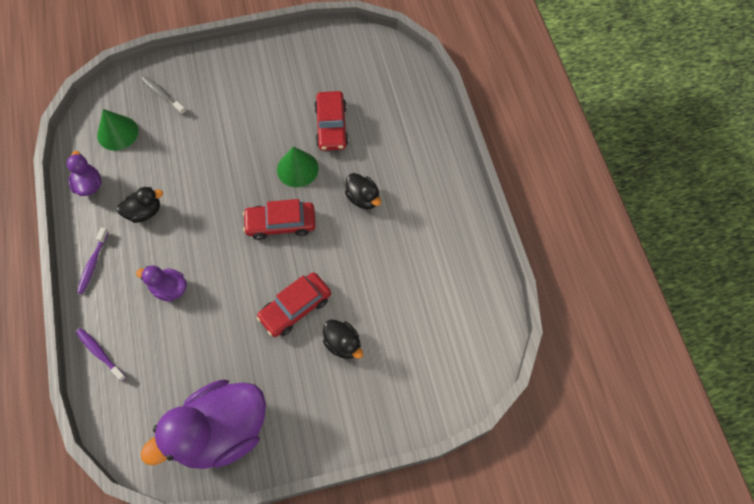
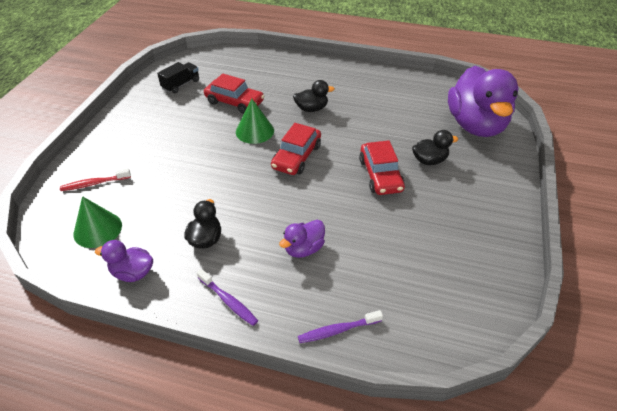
camera: 60 degrees left, 20 degrees down
(162, 95) = (94, 183): grey toothbrush -> red toothbrush
(221, 431) = (473, 261): purple duck -> purple duck (475, 125)
(330, 65) = (181, 84): none -> black truck

